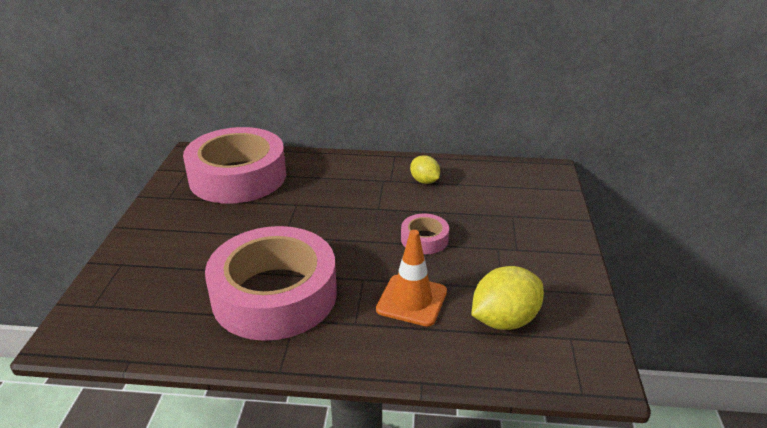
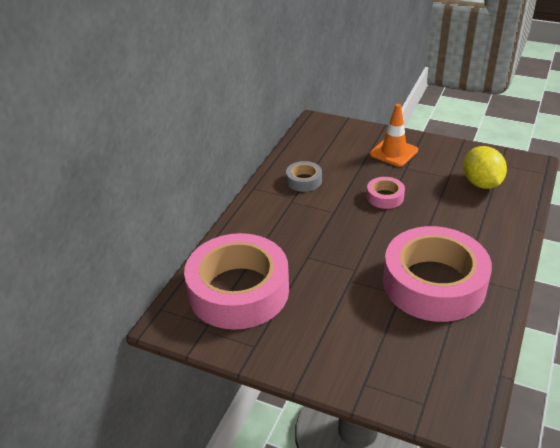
camera: 70 degrees left, 5 degrees up
(411, 300) = (454, 217): orange traffic cone -> orange traffic cone (393, 152)
(424, 181) = (304, 180): yellow lemon -> grey tape

